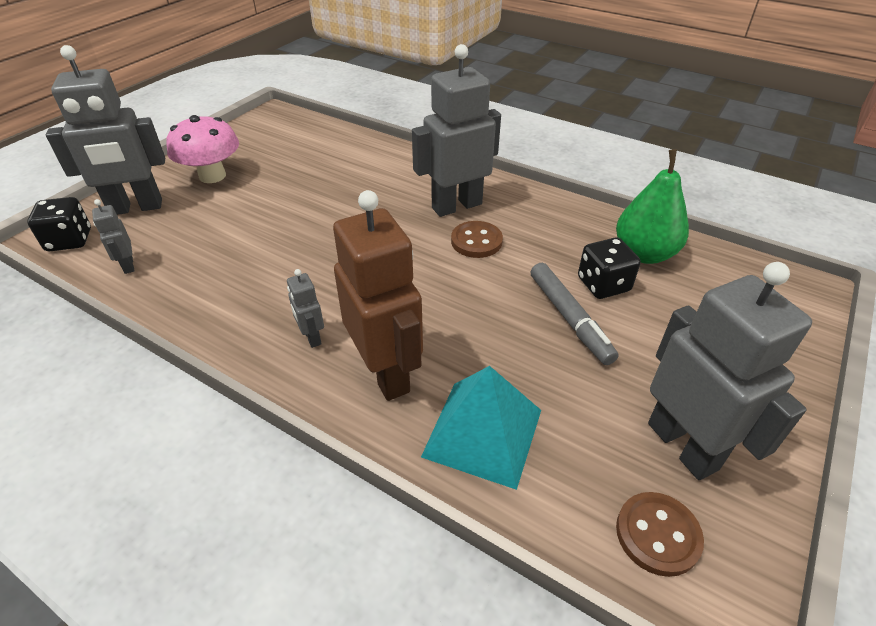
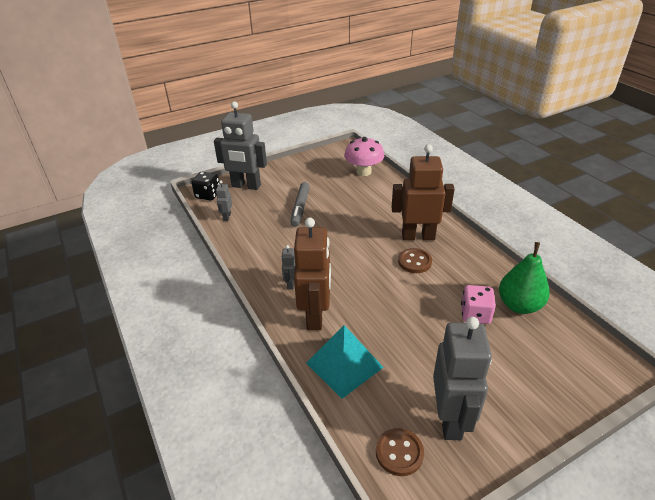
camera: 30 degrees right, 5 degrees down
(212, 176) = (292, 178): pink mushroom -> pink mushroom (363, 172)
(456, 206) = (418, 236): grey robot -> brown robot
(569, 318) = (438, 326): grey marker -> grey marker (300, 208)
(603, 284) = (475, 314): black dice -> pink dice

